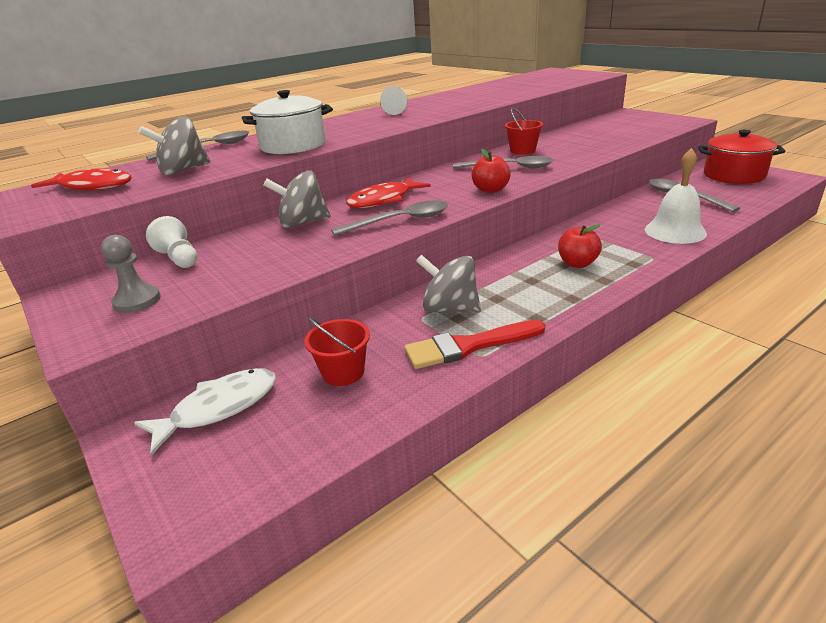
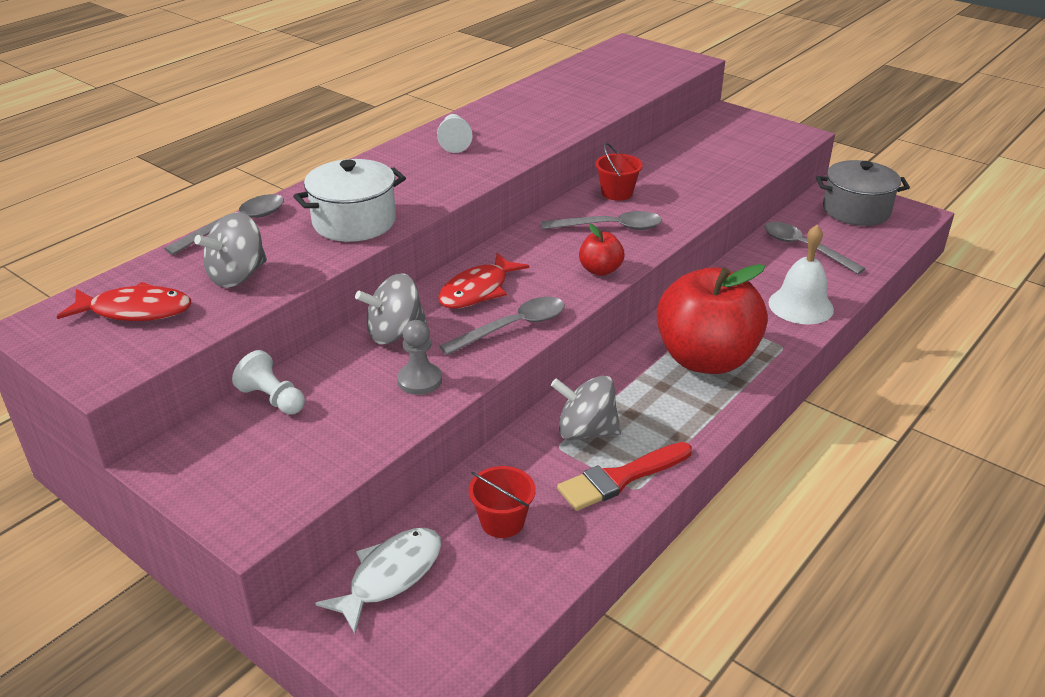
camera: 15 degrees left, 5 degrees up
(137, 301) = (266, 466): grey pawn -> grey pawn (419, 380)
(577, 263) = (705, 359): red apple -> red apple, size x2.32
(733, 175) = (856, 210): red pot -> grey pot

